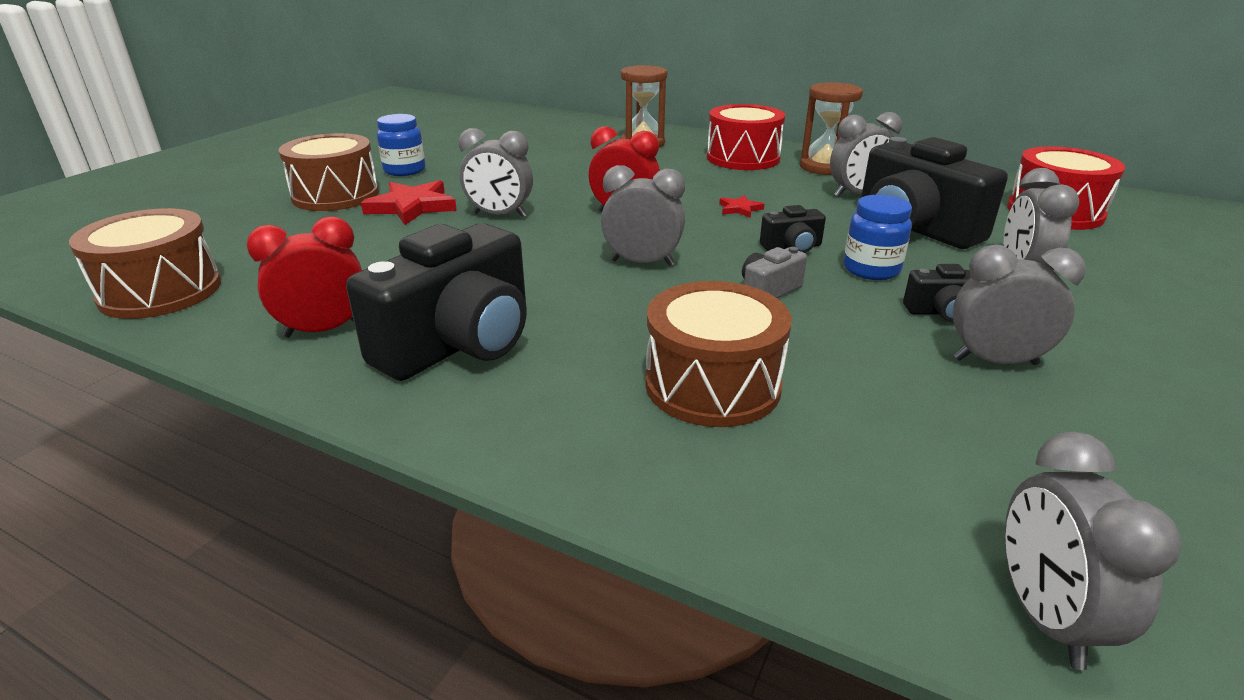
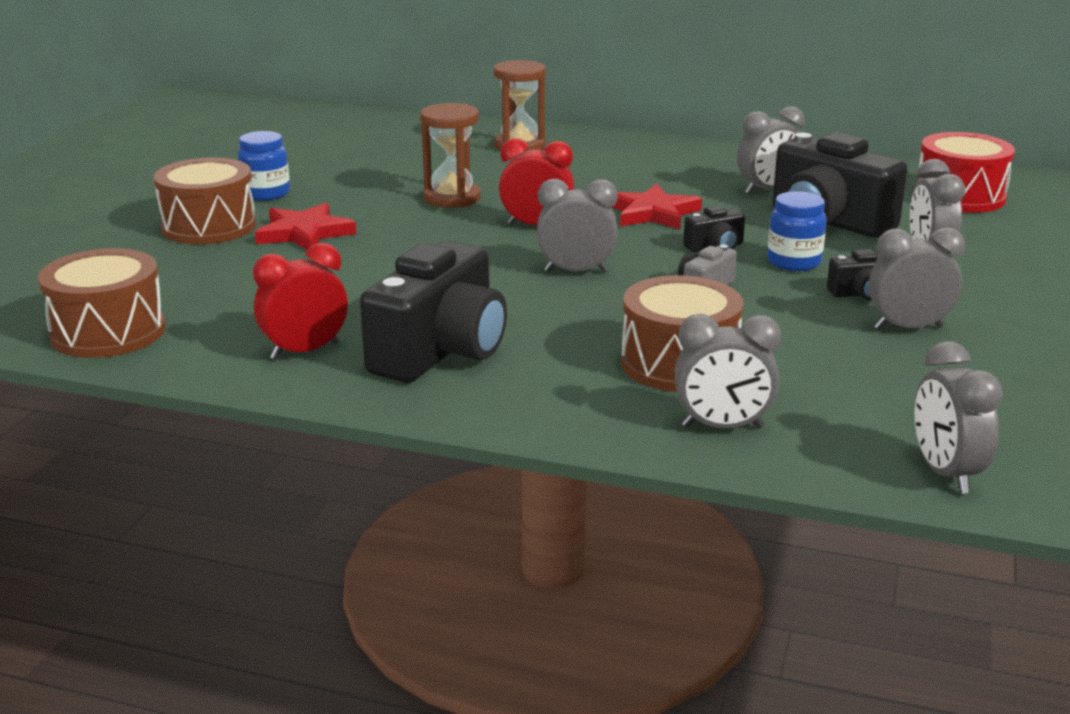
camera: 10 degrees left, 5 degrees down
(500, 215) = (406, 235): grey clock -> grey clock (722, 427)
(739, 209) = (652, 213): red star -> red star, size x2.01
(743, 158) = (638, 157): red drum -> none
(824, 167) = (727, 163): brown hourglass -> brown hourglass (452, 198)

